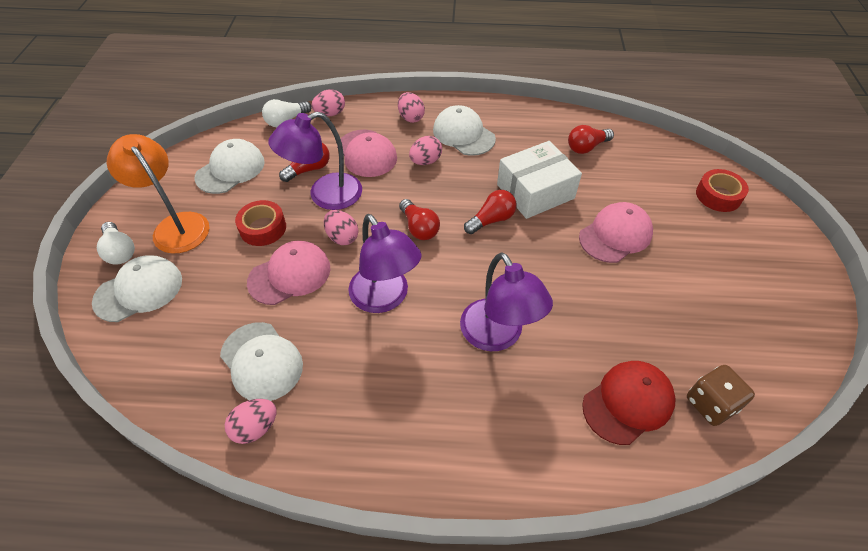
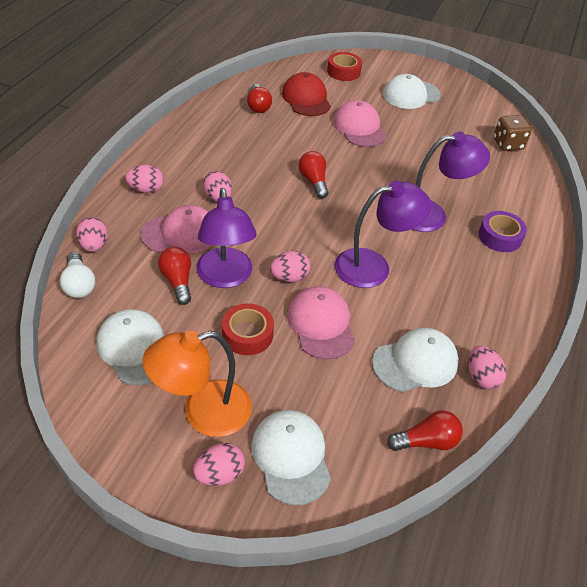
camera: 75 degrees left, 5 degrees down
(120, 251) = (219, 474): white light bulb -> pink egg
(419, 228) = (302, 225): red light bulb -> red light bulb (426, 441)
(463, 134) = (196, 164): white cap -> white cap (411, 95)
(497, 418) = (500, 237): none -> purple tape
(535, 191) = (294, 148): white box -> none
(628, 403) = (500, 175): red cap -> red cap (306, 99)

